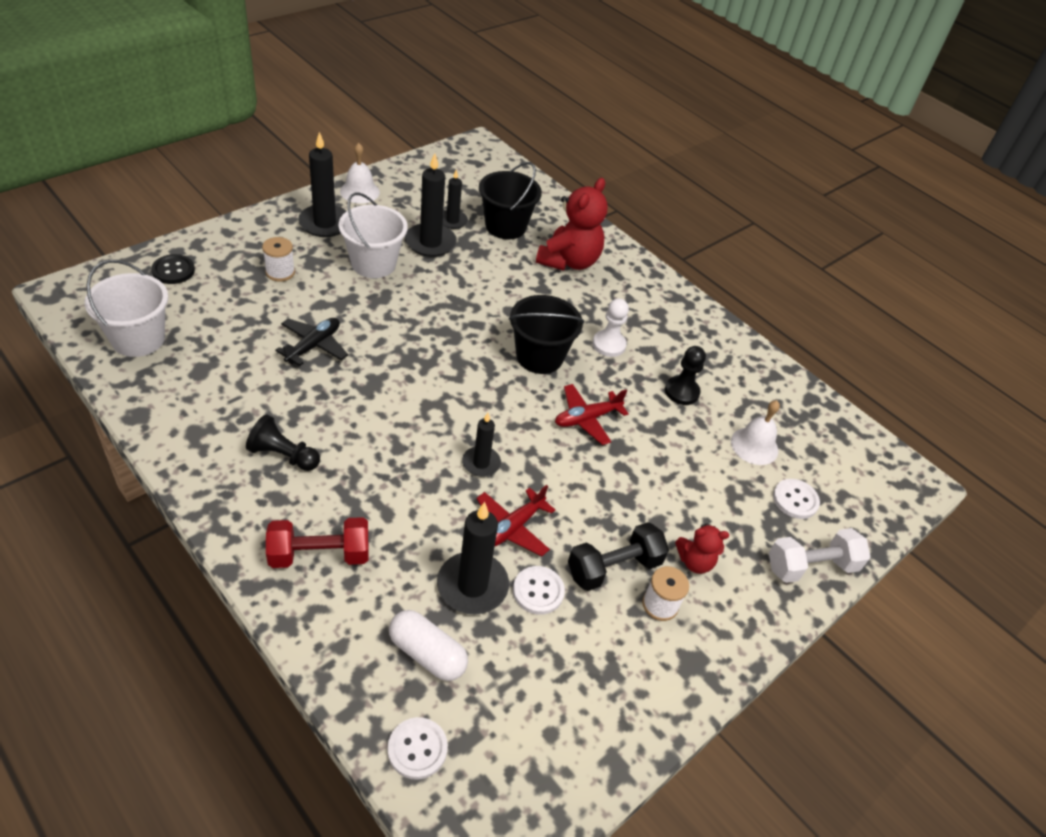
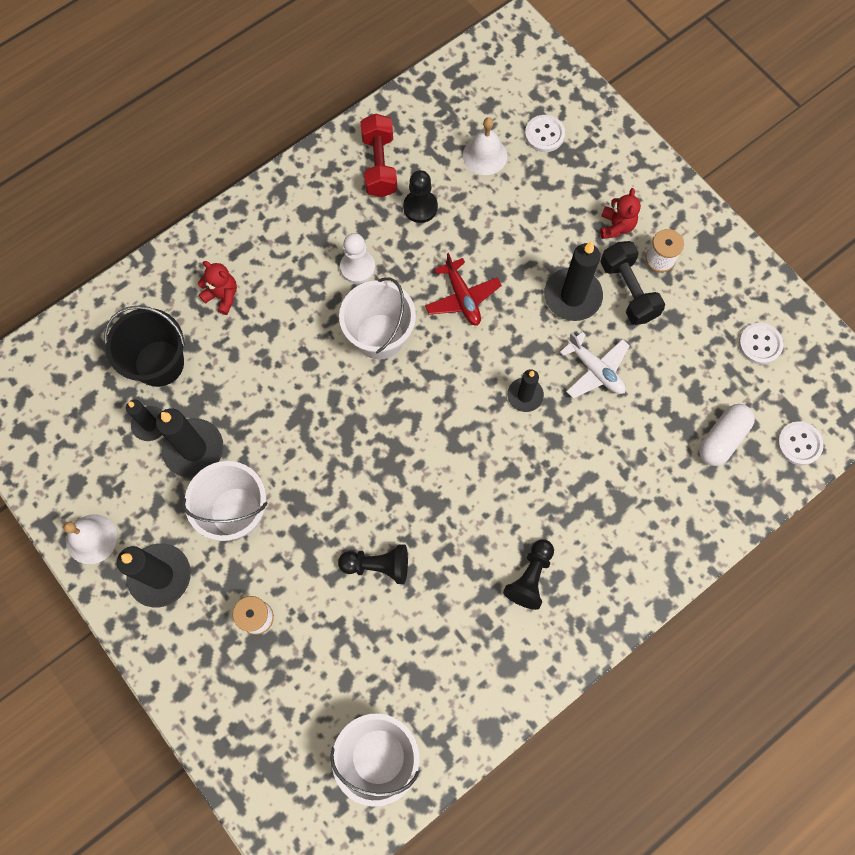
camera: 80 degrees left, 25 degrees up
(173, 270) = (259, 743): black button -> none
(313, 346) = (378, 565): black plane -> black pawn
(319, 554) = (638, 532): red dumbbell -> red dumbbell (379, 165)
(472, 585) = (657, 404): black candle -> black candle (572, 296)
(512, 528) = (595, 370): red plane -> white plane
(538, 591) = (657, 352): white button -> white button (760, 344)
(539, 357) = (380, 336): black bucket -> white bucket
(569, 261) = (222, 296): red teddy bear -> red teddy bear, size x0.53
(811, 566) = (612, 138): white dumbbell -> none

